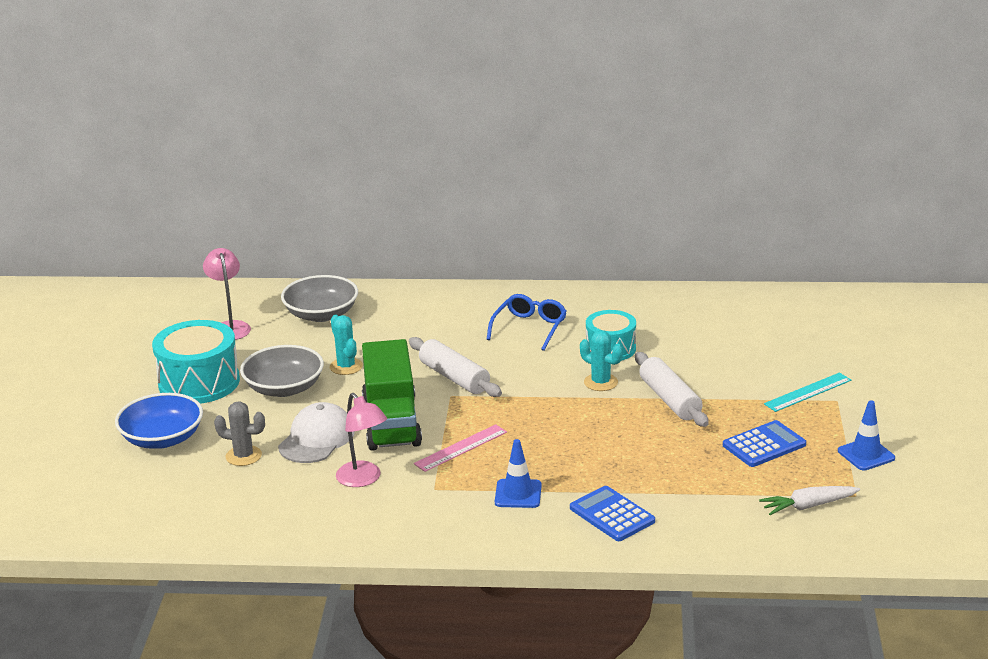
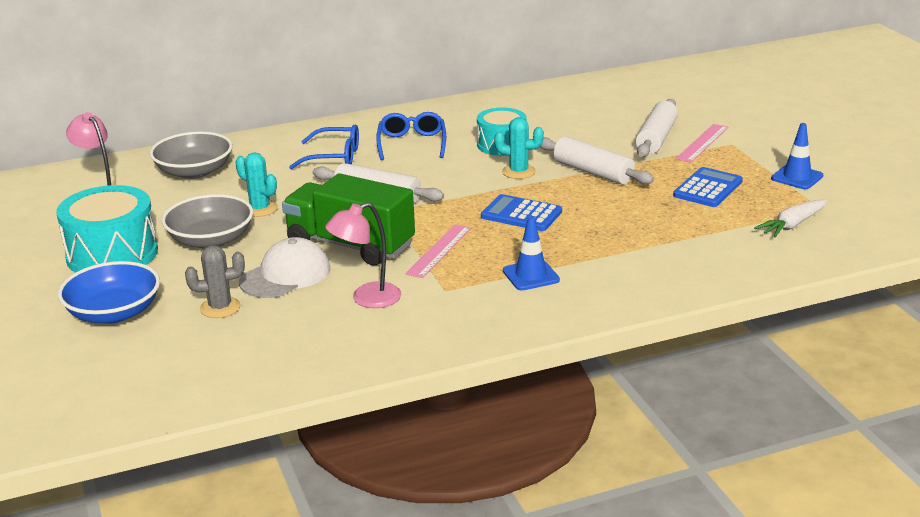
camera: 25 degrees left, 0 degrees up
(317, 439) = (285, 275): white cap -> white cap turned 45 degrees clockwise
(363, 479) = (367, 299): pink lamp -> pink lamp turned 120 degrees clockwise
(391, 423) = (350, 245): green truck -> green truck turned 150 degrees clockwise
(450, 327) = (335, 157): none -> blue glasses
(612, 515) = (633, 271): blue calculator -> blue calculator (521, 214)
(766, 376) = (656, 138): none -> white rolling pin
(808, 392) = (702, 143): turquoise ruler -> pink ruler

